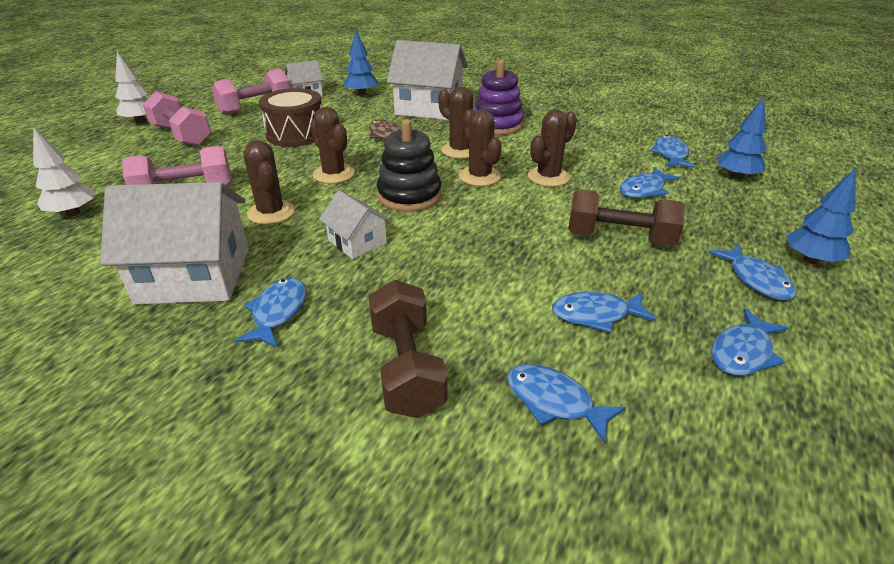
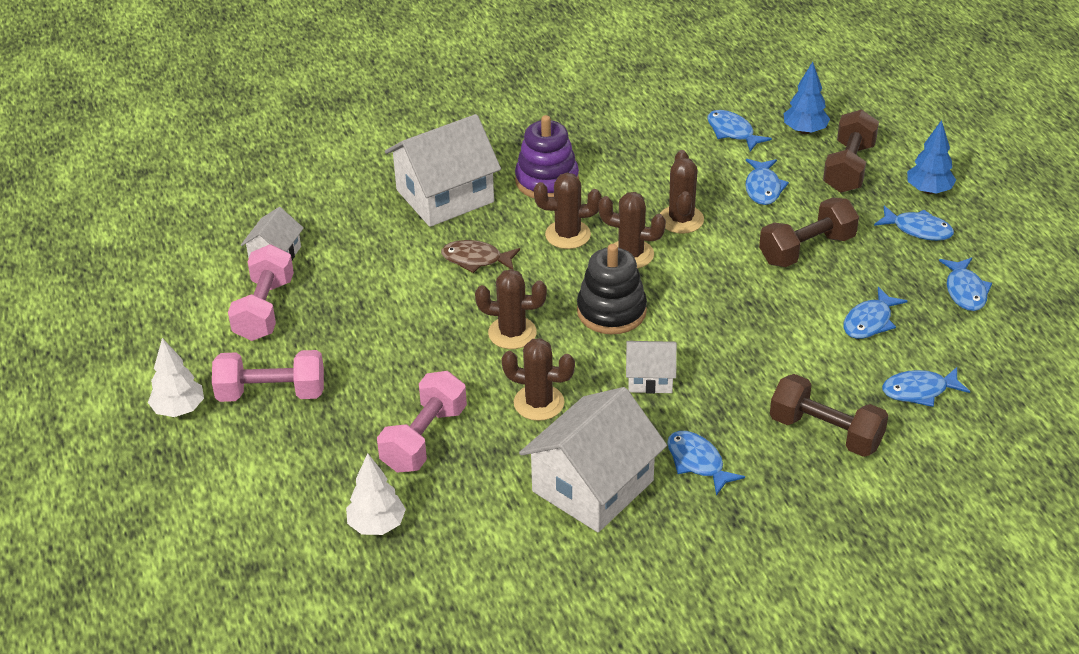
camera: 45 degrees left, 5 degrees up
(296, 134) = (384, 314): brown drum -> none
(362, 94) = (338, 218): blue tree -> none
(744, 211) = (849, 168): none -> brown dumbbell

